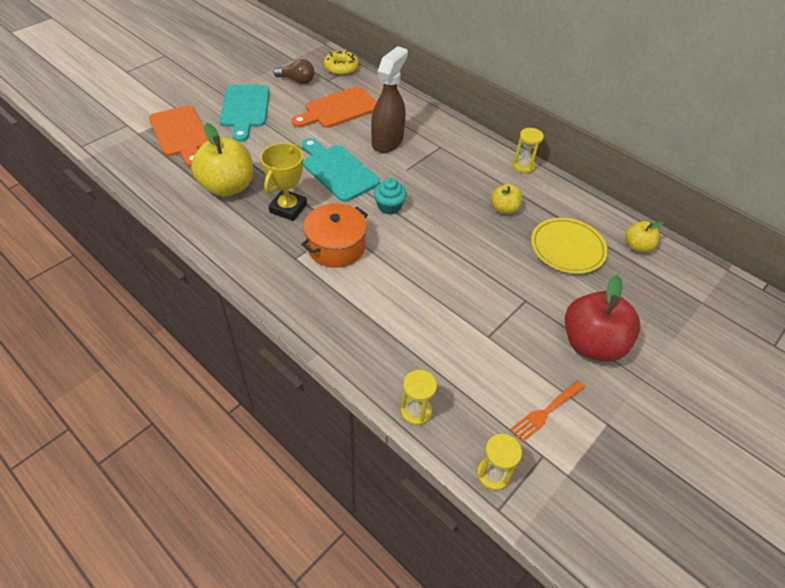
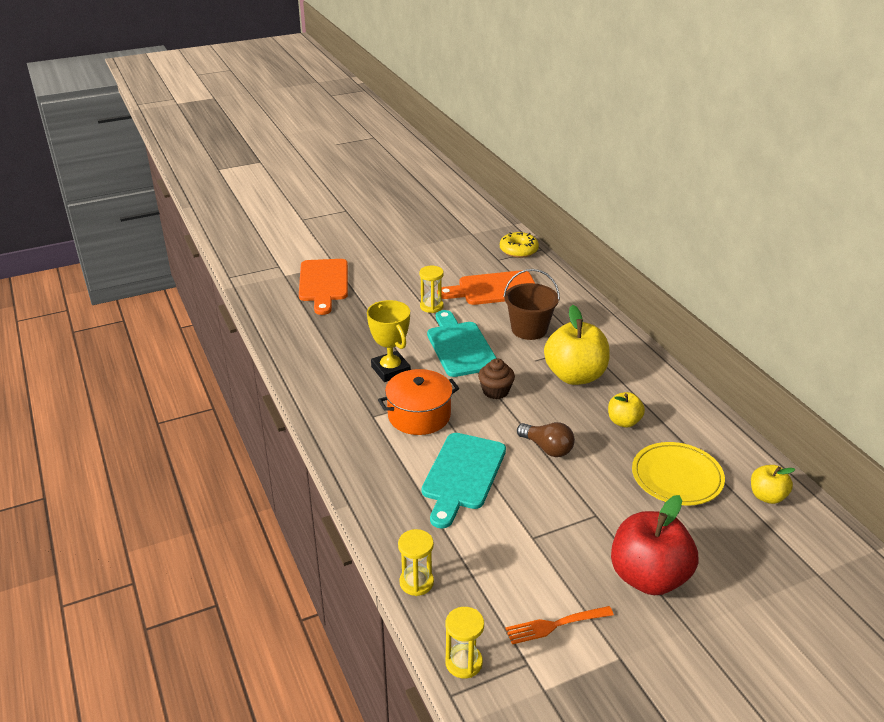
camera: 25 degrees right, 15 degrees down
(228, 187) = (342, 339): yellow apple -> yellow apple (575, 376)
(245, 109) = (397, 272): turquoise cutting board -> turquoise cutting board (462, 475)
(288, 208) = (390, 370): yellow trophy -> yellow trophy turned 75 degrees counterclockwise
(297, 80) = (464, 255): brown light bulb -> brown light bulb (547, 448)
(387, 141) = (529, 329): brown spray bottle -> brown bucket
(389, 206) = (495, 391): turquoise cupcake -> brown cupcake
(523, 166) = (673, 384): yellow hourglass -> yellow hourglass (431, 306)

